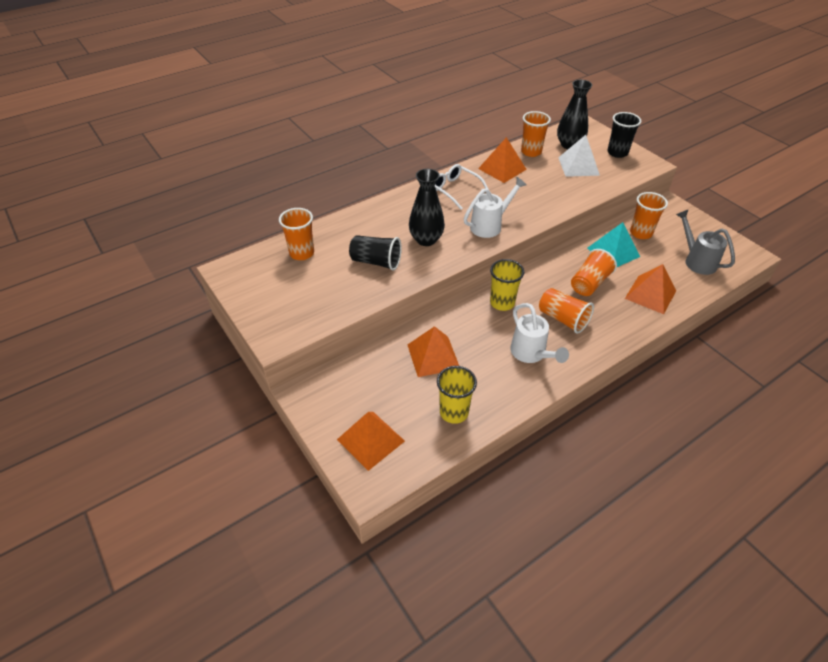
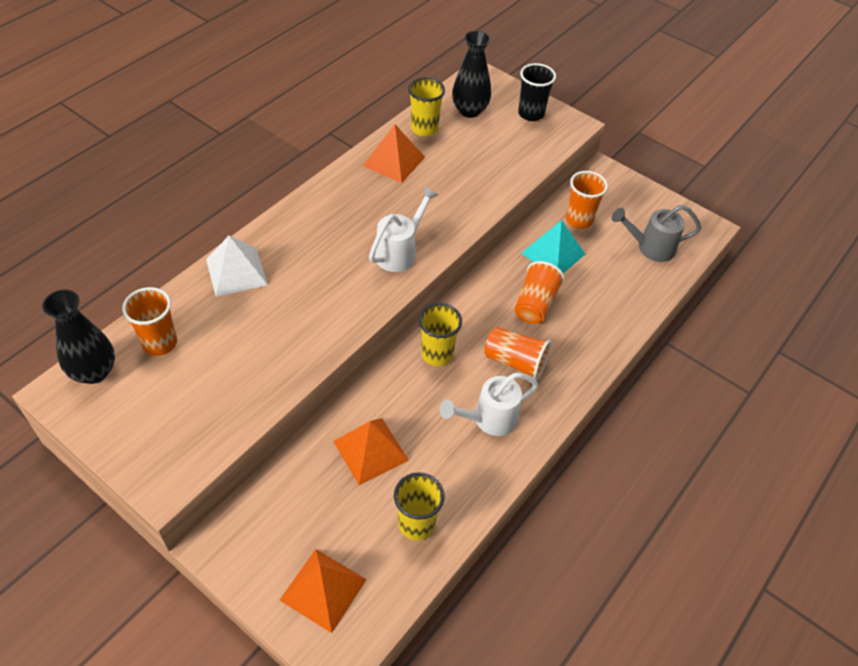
camera: 20 degrees left, 5 degrees up
(376, 262) = (266, 336): black cup -> none
(426, 239) = (323, 289): black vase -> black vase (94, 372)
(455, 190) = (342, 205): white glasses -> none
(531, 152) = (424, 129): orange cup -> yellow cup
(531, 354) = (489, 419): white watering can -> white watering can turned 105 degrees clockwise
(578, 166) = (488, 141): white pyramid -> white pyramid (236, 271)
(650, 294) = (608, 305): orange pyramid -> none
(696, 261) = (650, 247): grey watering can -> grey watering can turned 45 degrees counterclockwise

